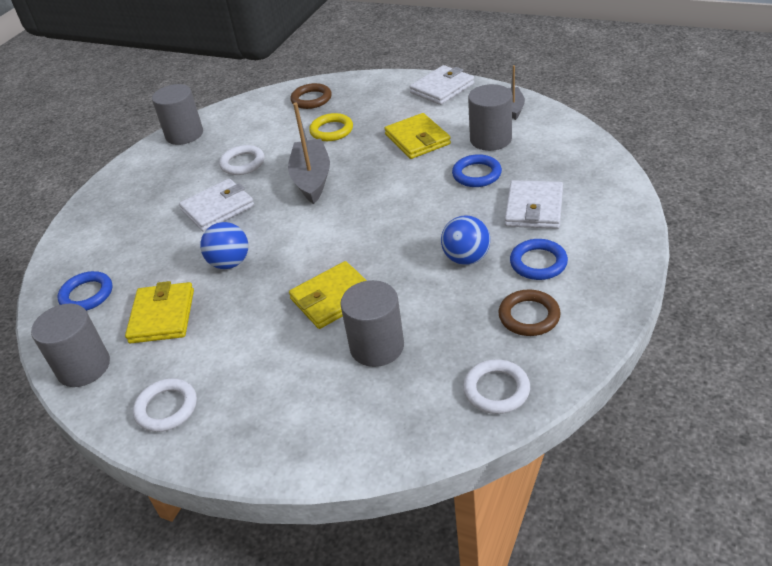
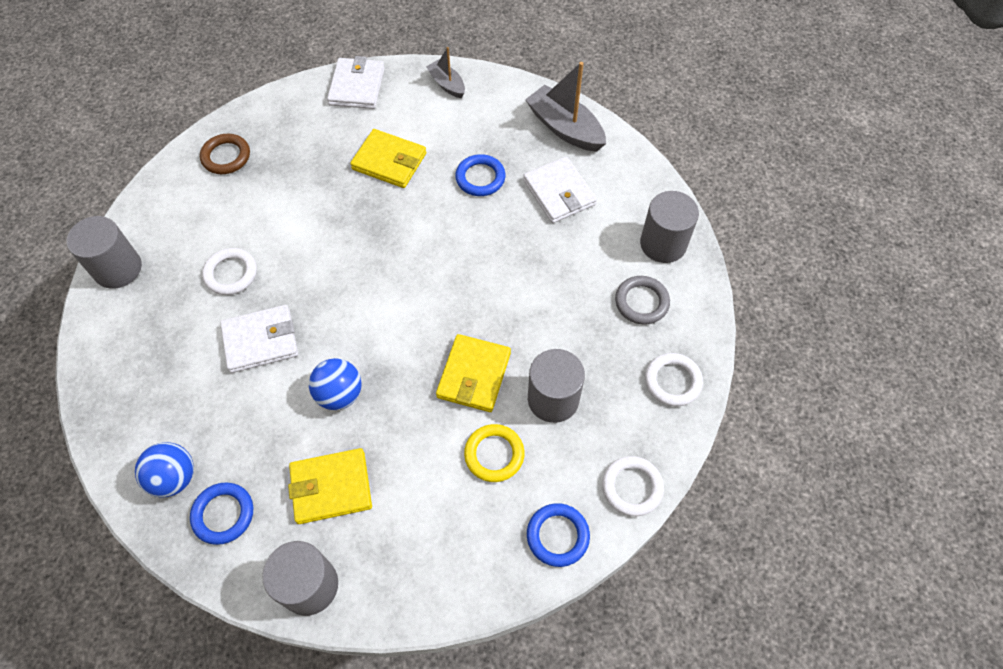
camera: 45 degrees left, 20 degrees up
(162, 316) = (331, 487): yellow wallet -> yellow wallet turned 60 degrees counterclockwise
(166, 408) = (433, 568): white ring -> white ring (632, 487)
(218, 208) = (260, 341): white wallet -> white wallet turned 60 degrees clockwise
(312, 179) = (327, 257): grey boat -> grey boat (565, 128)
(331, 130) = (289, 188): yellow ring -> yellow ring (494, 454)
(466, 258) = (548, 273): blue ball -> blue ball (174, 477)
(490, 139) = (458, 131): grey cylinder -> grey cylinder (663, 244)
(529, 316) = (641, 302): brown ring -> grey ring
(538, 263) = (607, 247): blue ring -> blue ring (557, 536)

